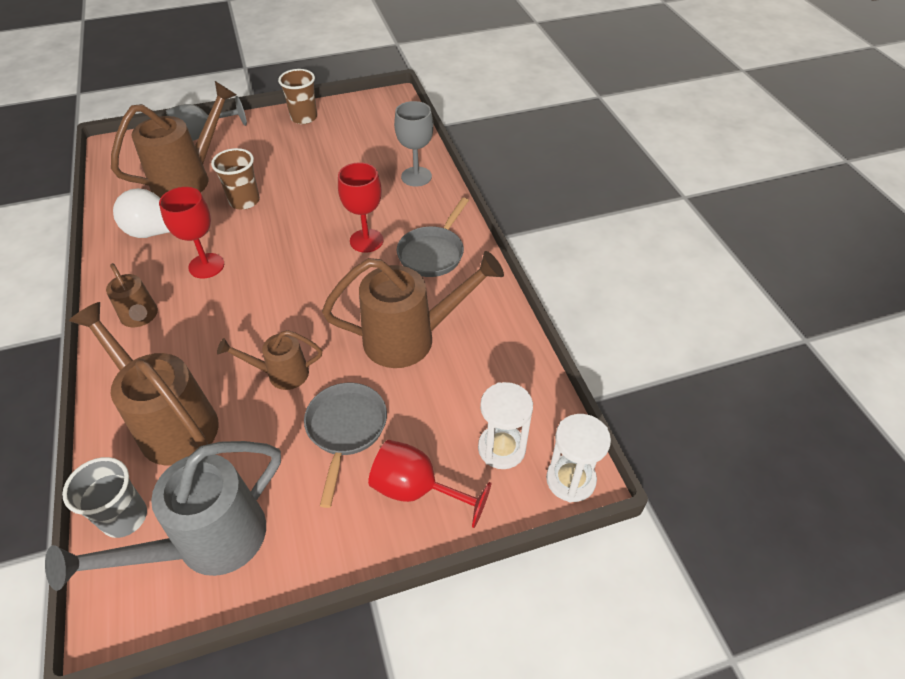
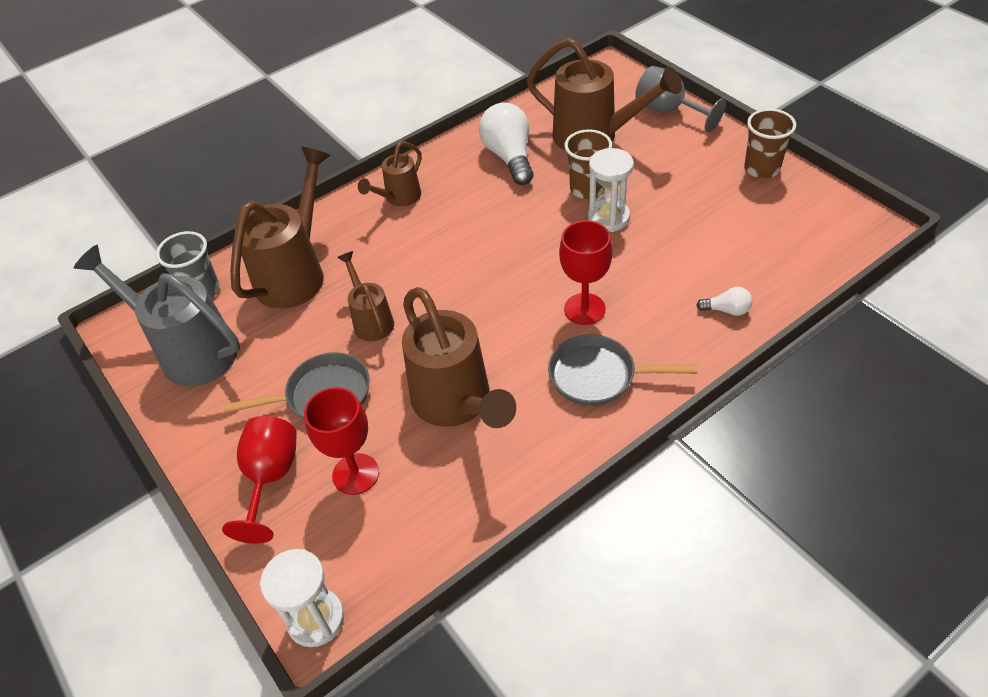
camera: 75 degrees right, 0 degrees up
(206, 266) = (481, 207): red goblet -> red goblet (355, 474)
(416, 176) = (727, 310): grey goblet -> white light bulb
(501, 448) = (338, 538): white hourglass -> white hourglass (608, 218)

